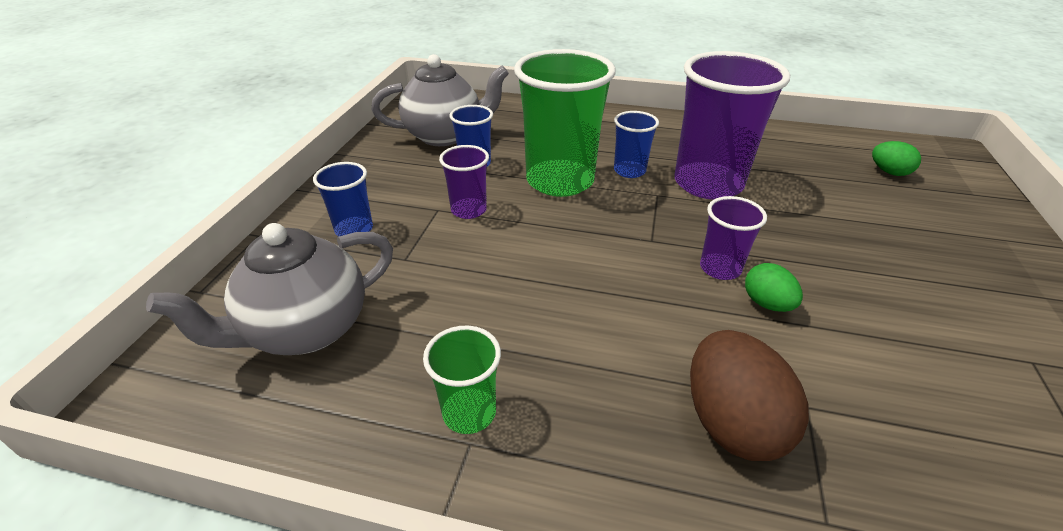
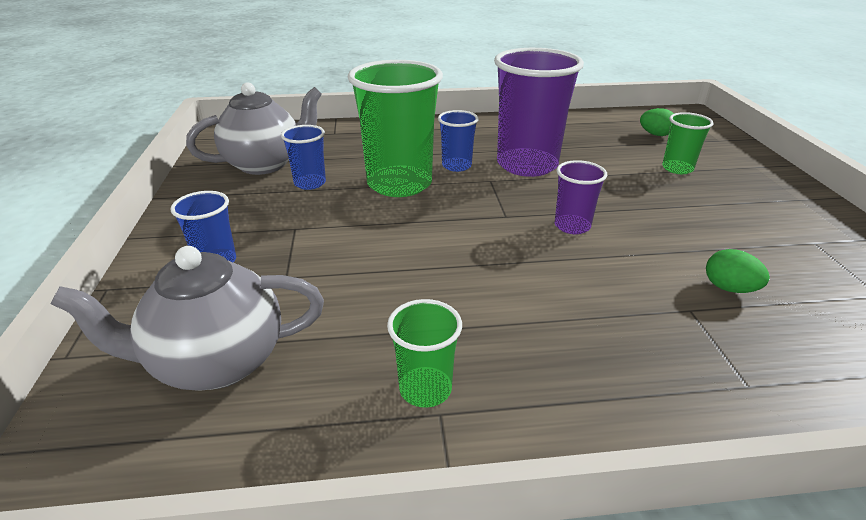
camera: 20 degrees left, 5 degrees down
(306, 330) = (216, 362): grey teapot -> grey teapot turned 45 degrees clockwise
(468, 210) = (326, 223): purple cup -> none
(731, 422) = (644, 336): brown egg -> none
(767, 304) = (621, 244): green egg -> green egg (729, 288)
(893, 222) = (677, 168): none -> green cup

